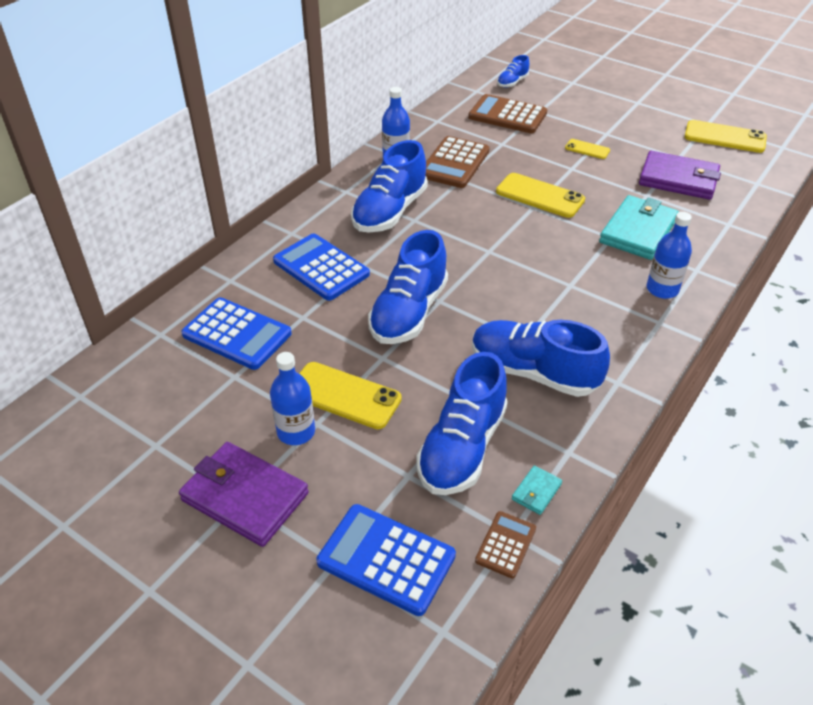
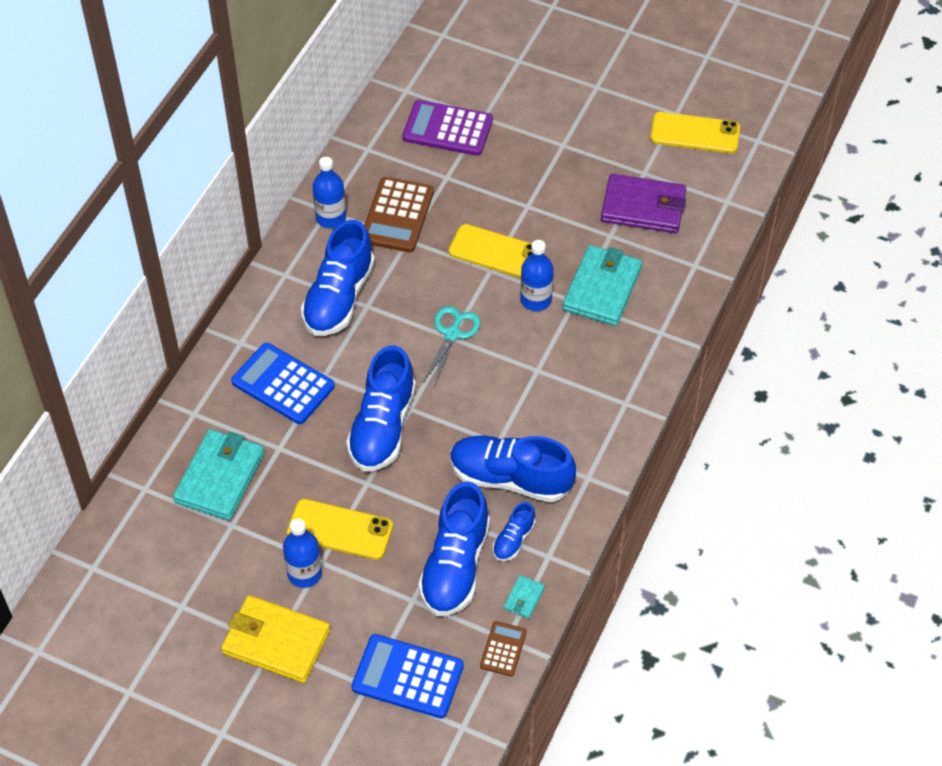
camera: 10 degrees left, 10 degrees up
(237, 334) = (220, 477): blue calculator -> turquoise wallet
(245, 496) = (276, 641): purple wallet -> yellow wallet
(490, 248) = (452, 334): none -> turquoise scissors
(507, 115) = (447, 129): brown calculator -> purple calculator
(512, 82) = (447, 70): blue shoe -> blue shoe (513, 540)
(587, 149) = (542, 173): yellow phone -> none
(662, 289) = (627, 362): blue bottle -> blue bottle (536, 300)

